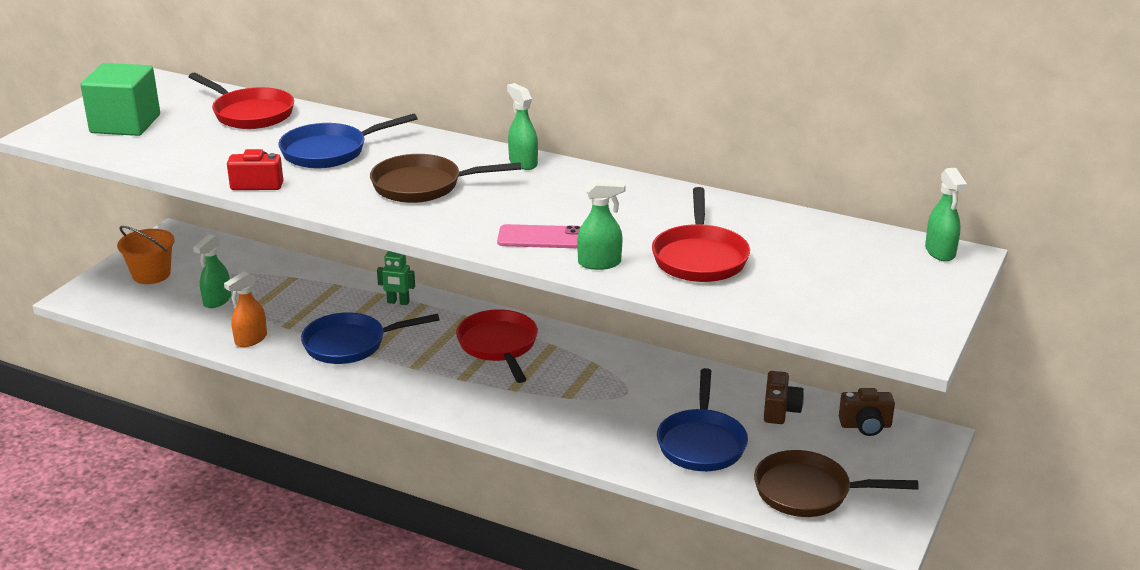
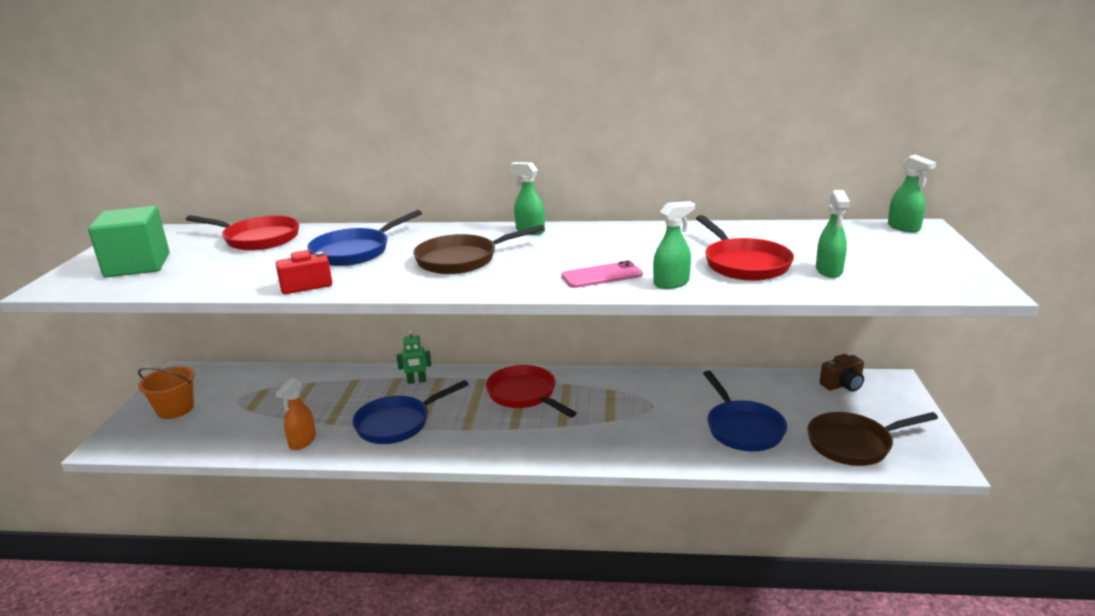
camera: 20 degrees left, 5 degrees down
(217, 301) = (251, 416): green spray bottle -> green spray bottle (829, 271)
(780, 410) = (775, 389): brown camera -> none

